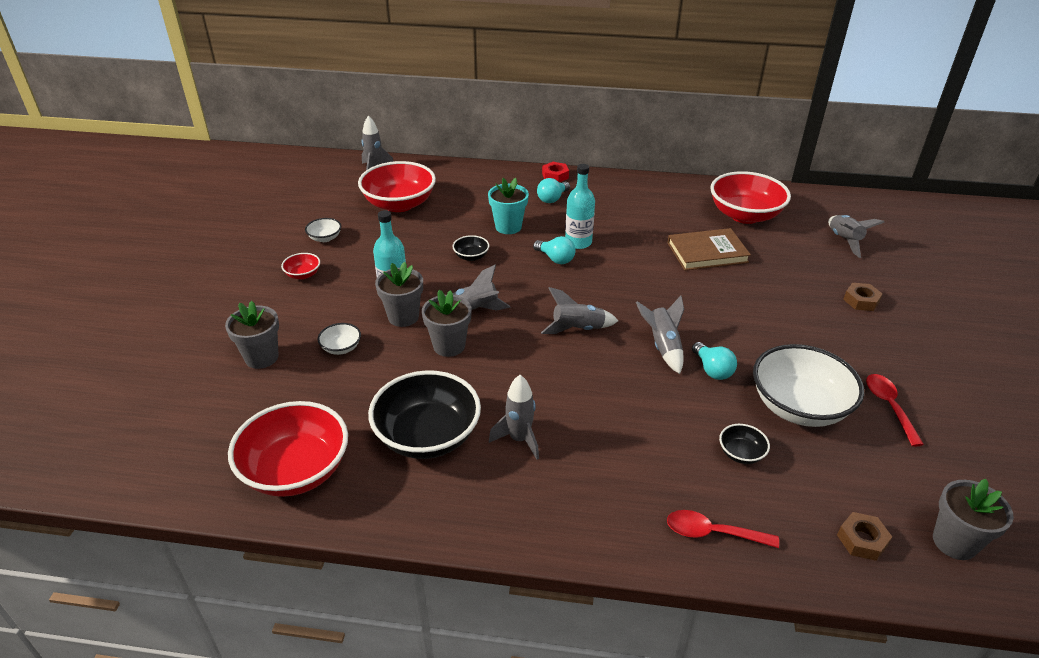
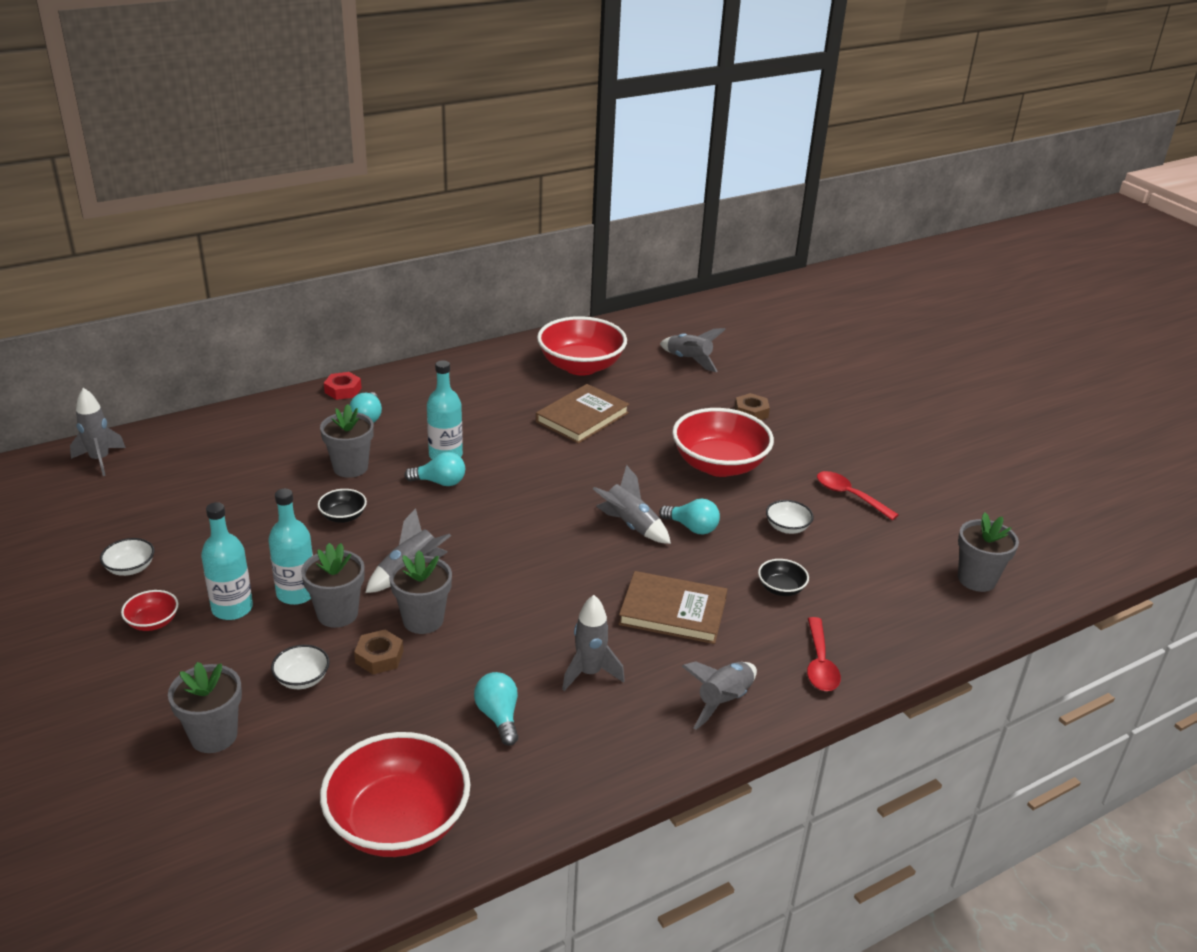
camera: 40 degrees left, 5 degrees down
(350, 286) = (232, 608): none -> turquoise bottle
(399, 204) = (184, 490): red bowl -> red bowl (719, 465)
(427, 436) = (498, 717): black bowl -> turquoise light bulb
(508, 227) = (350, 467): turquoise flower pot -> grey flower pot
(577, 329) = (536, 544): grey rocket -> grey rocket (723, 701)
(629, 426) = (673, 611): none -> brown book
(712, 533) = (820, 664): red spoon -> red spoon turned 60 degrees counterclockwise
(798, 407) = (787, 527): white bowl -> white bowl, size x0.44
(862, 540) = (921, 611): brown nut -> brown nut (379, 657)

